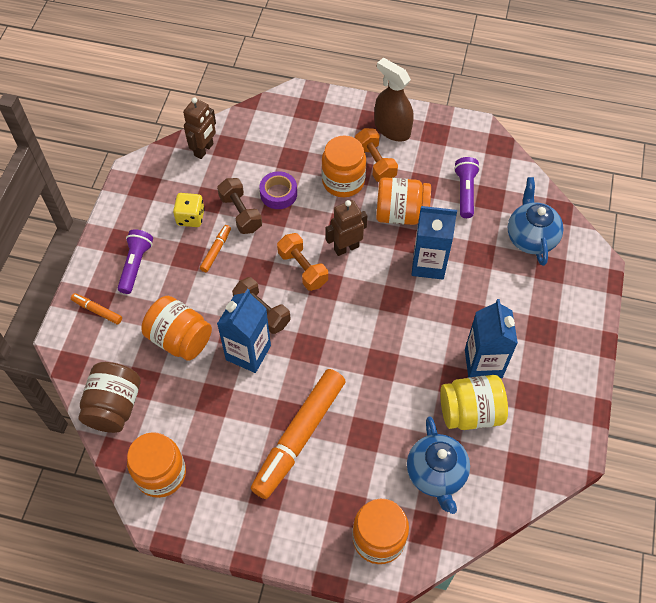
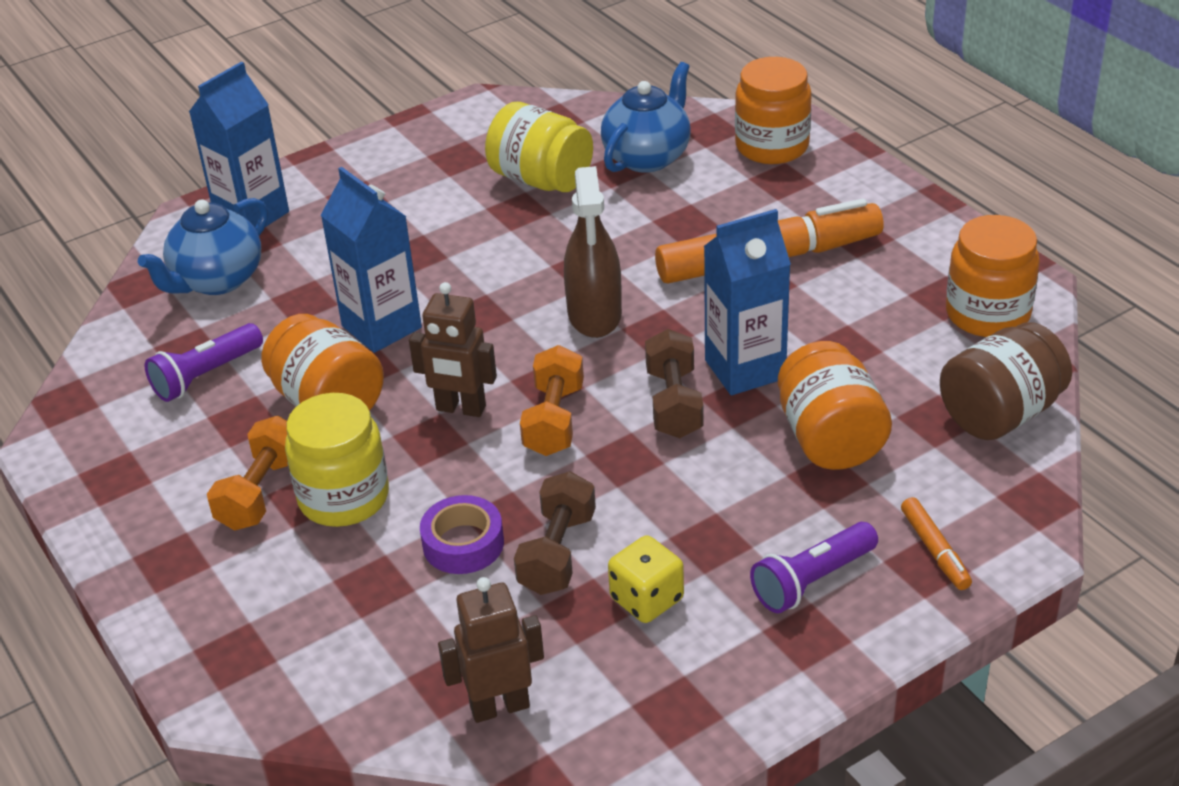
camera: 135 degrees left, 20 degrees down
(216, 251) = (657, 521): orange marker -> none
(343, 181) = (344, 497): orange jar -> yellow jar
(392, 129) = (162, 525): brown spray bottle -> brown spray bottle (594, 314)
(483, 363) = (465, 207): blue carton -> blue carton (252, 215)

